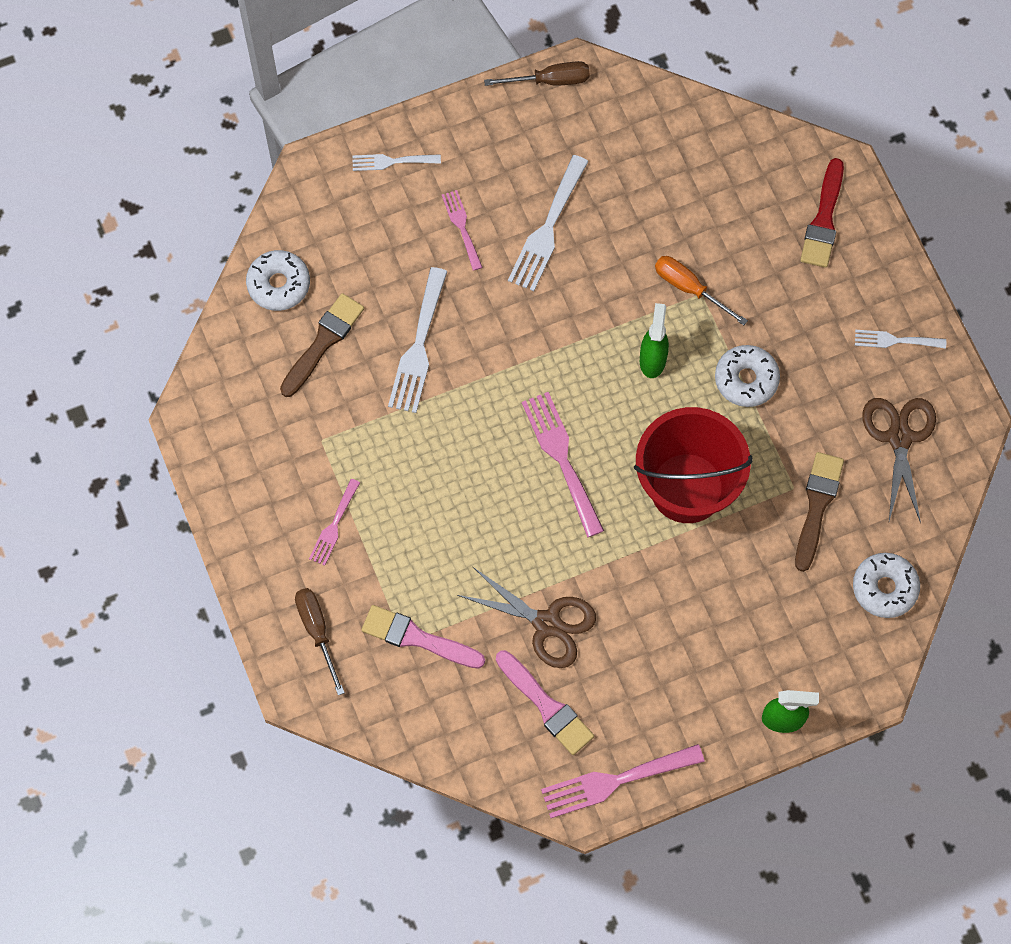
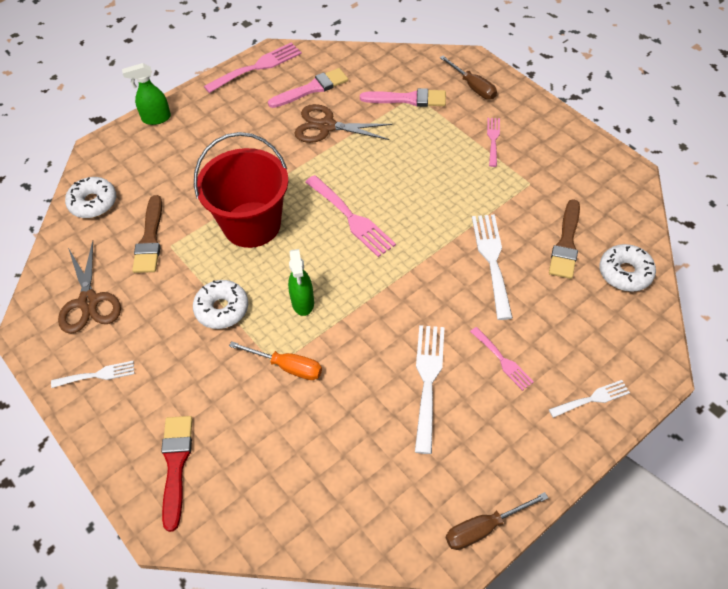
camera: 165 degrees right, 15 degrees down
(546, 706) = (312, 88): pink brush -> pink brush turned 120 degrees clockwise

